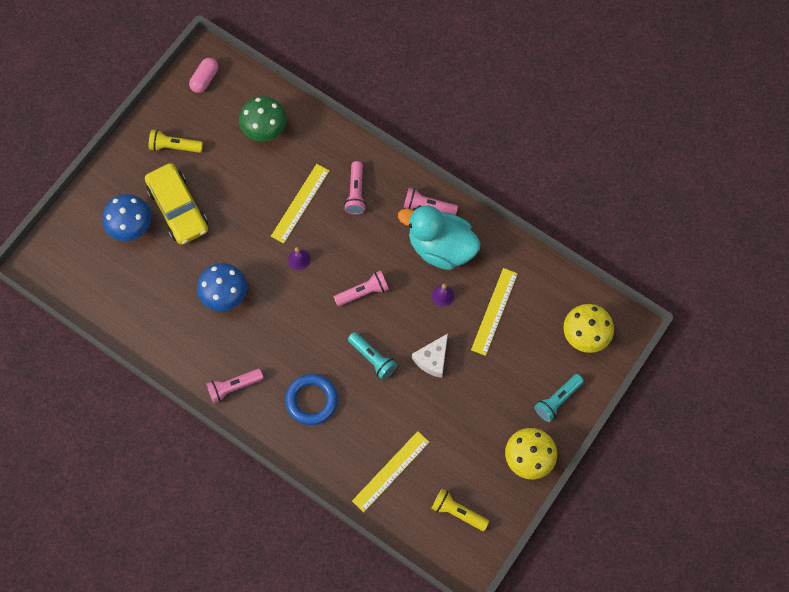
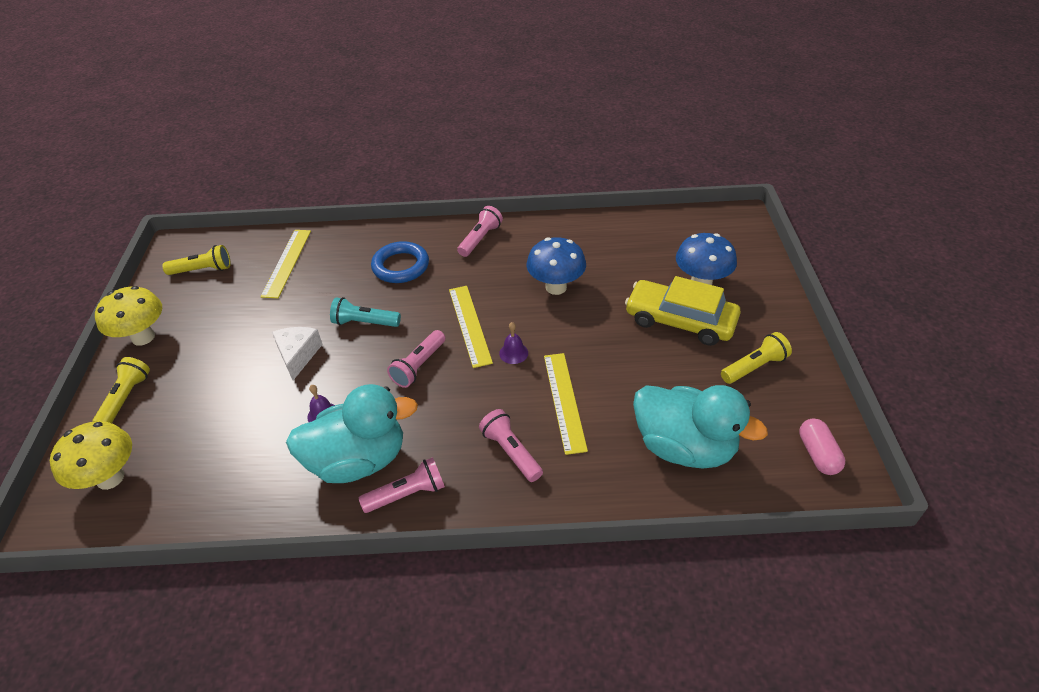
camera: 145 degrees right, 25 degrees down
(265, 130) = (684, 447): green mushroom -> turquoise duck
(494, 311) = (248, 435): yellow ruler -> yellow ruler (470, 325)
(557, 400) = (126, 398): turquoise flashlight -> yellow flashlight

